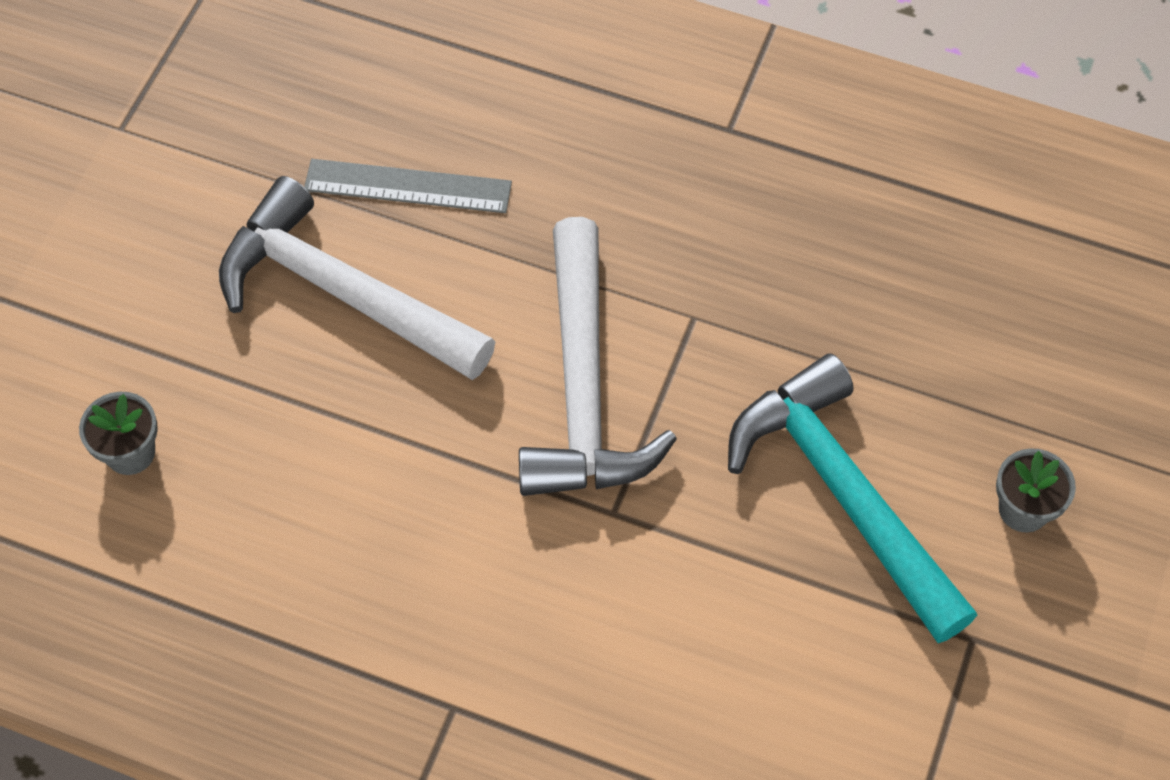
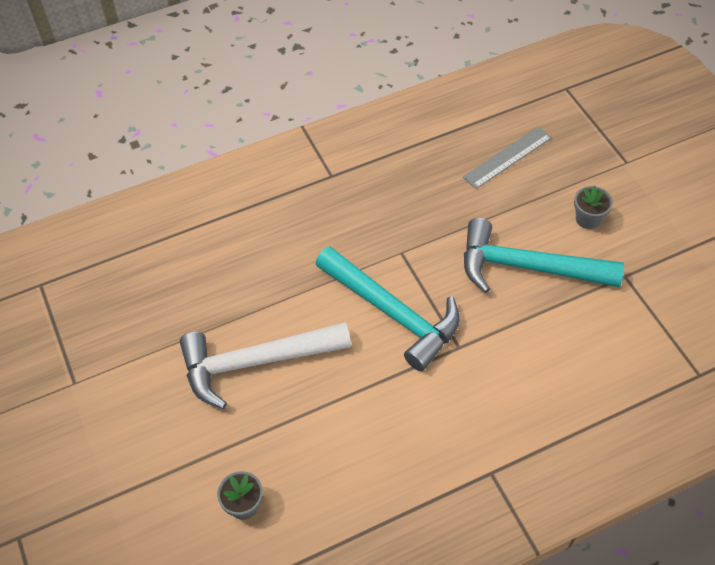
camera: 45 degrees left, 5 degrees down
(408, 186) = (232, 299): grey ruler -> grey ruler (507, 157)
(583, 387) = (393, 313): white hammer -> turquoise hammer

